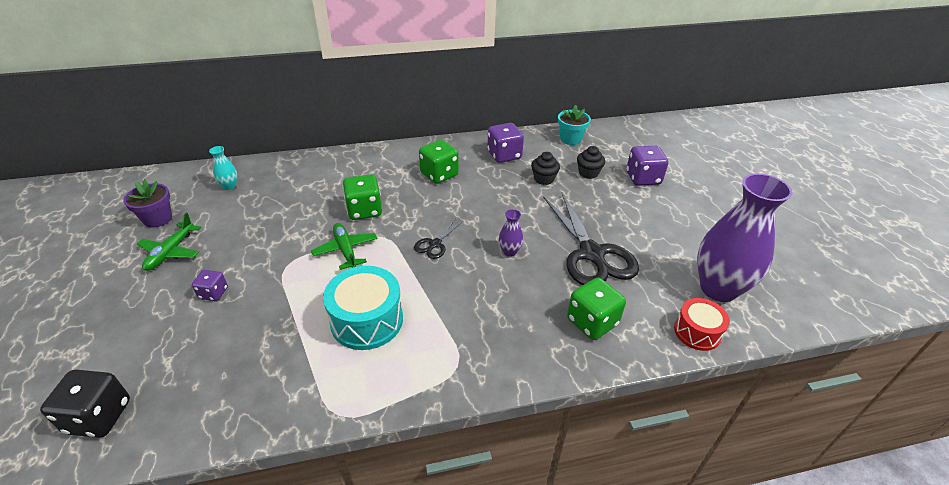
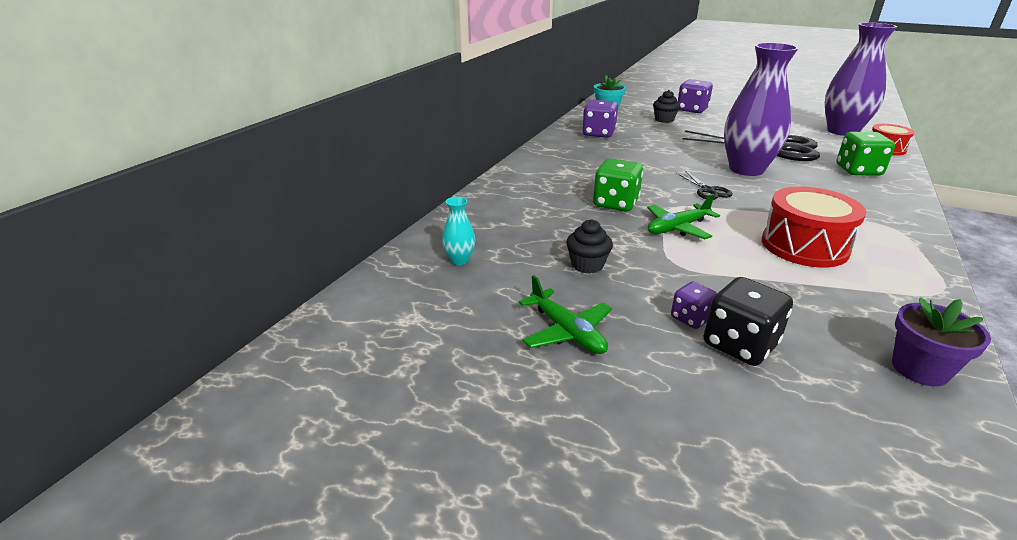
camera: 50 degrees left, 10 degrees down
(99, 416) = (904, 458): black dice -> black dice (739, 345)
(158, 219) = (468, 327): purple flower pot -> purple flower pot (919, 369)
(346, 250) = (677, 228): green plane -> green plane turned 45 degrees counterclockwise
(367, 320) = (804, 246): turquoise drum -> red drum
(439, 174) = (595, 161): green dice -> none
(509, 252) = (746, 169): purple vase -> purple vase, size x2.44
(543, 179) = (654, 133): black cupcake -> black cupcake (587, 265)

